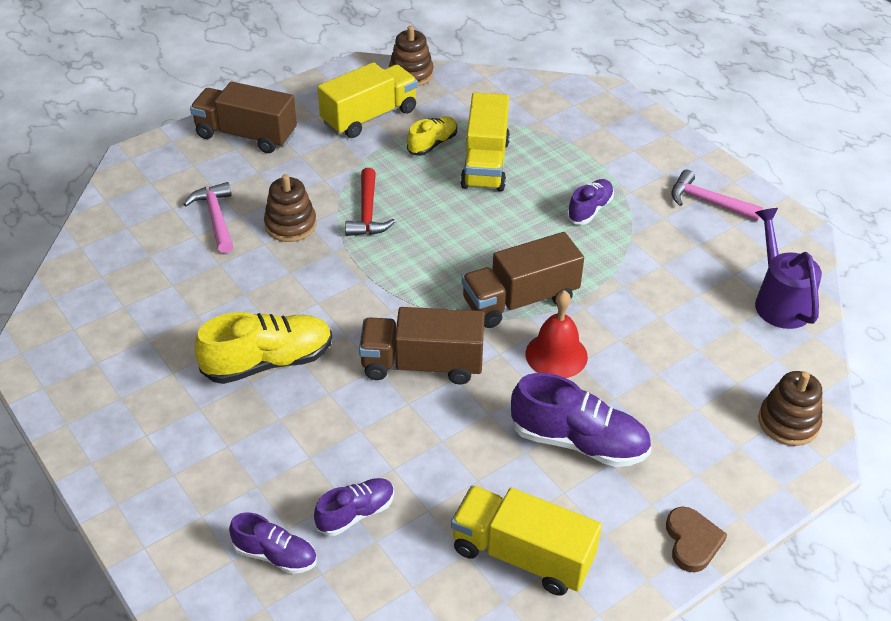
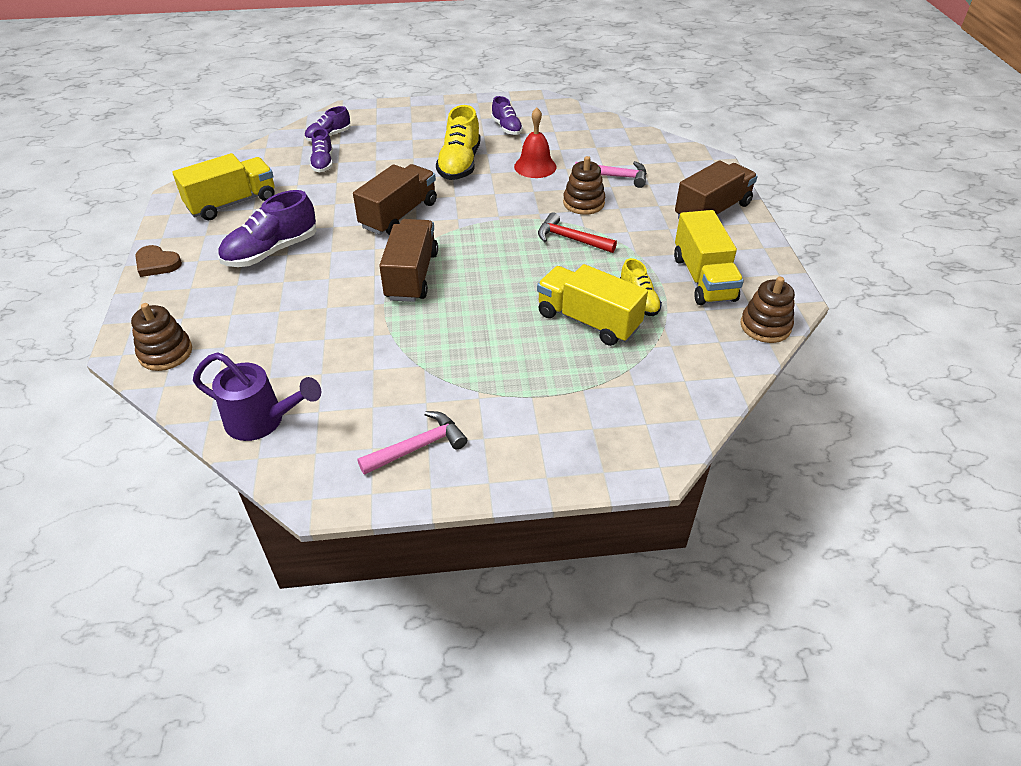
camera: 120 degrees right, 0 degrees up
(556, 355) = (346, 271): red bell -> red bell (535, 166)
(590, 209) = (476, 358): purple shoe -> purple shoe (506, 128)

